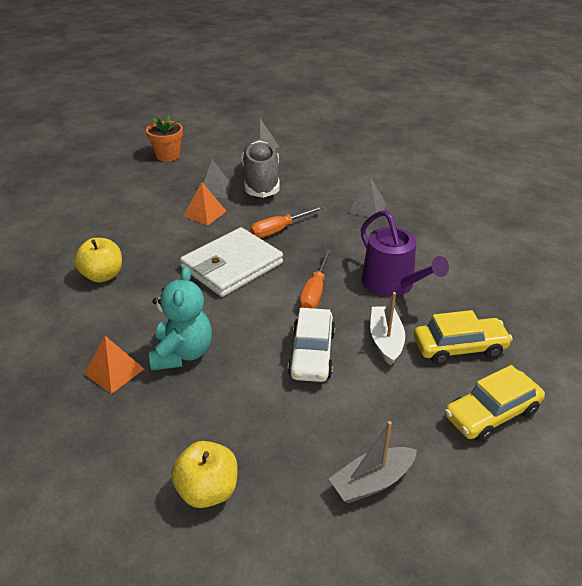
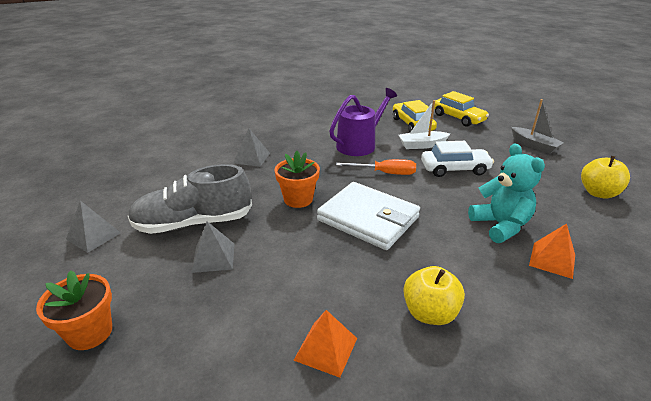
camera: 100 degrees left, 5 degrees down
(182, 353) = (500, 225): turquoise teddy bear -> turquoise teddy bear turned 75 degrees clockwise
(205, 213) = (273, 255): orange pyramid -> orange pyramid (326, 349)
(279, 230) = (298, 199): orange screwdriver -> orange flower pot

